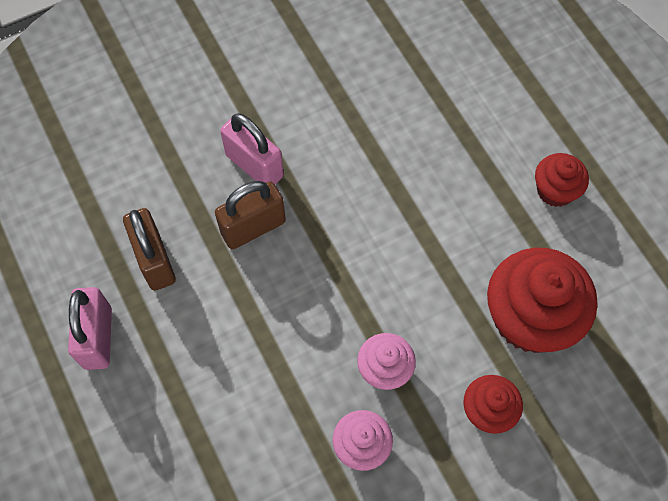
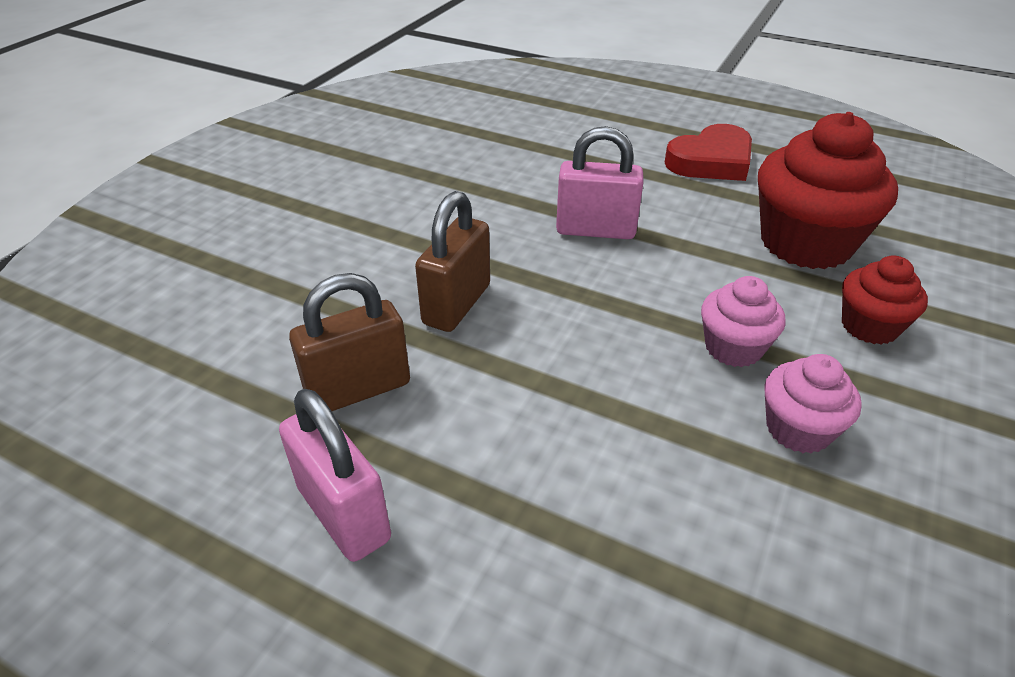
camera: 35 degrees left, 25 degrees down
(155, 260) = (358, 389): brown padlock -> brown padlock turned 60 degrees counterclockwise
(254, 166) = (408, 258): pink padlock -> pink padlock (595, 230)
(555, 190) = (711, 161): red cupcake -> red heart

